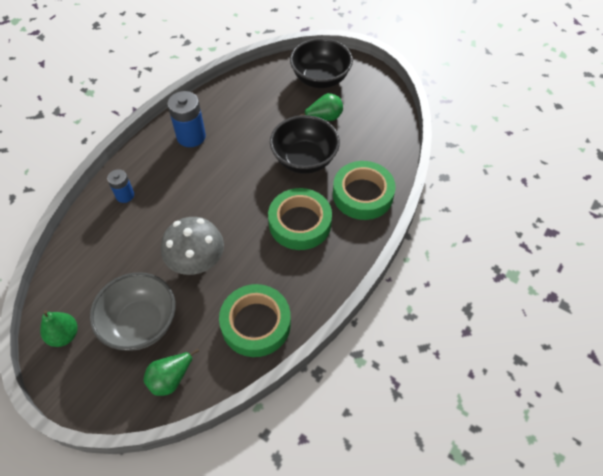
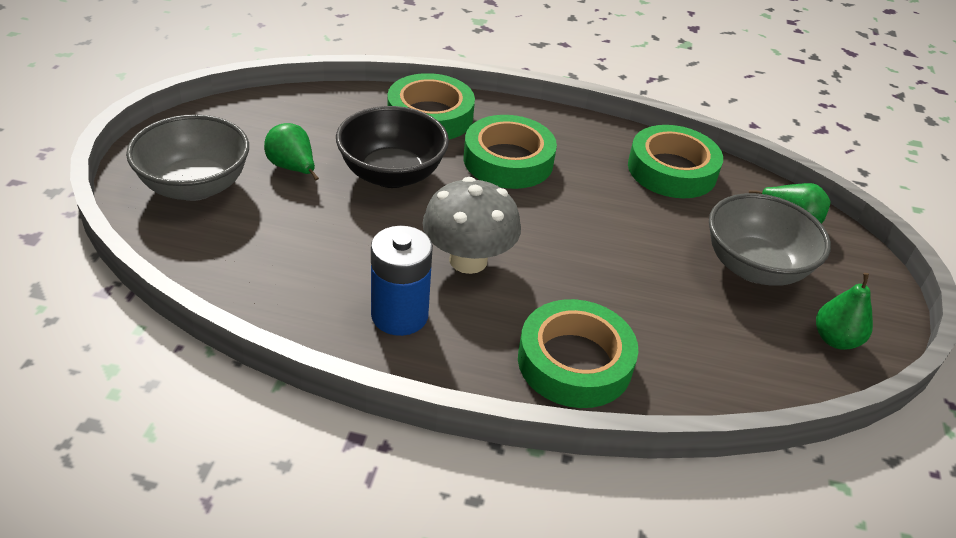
camera: 115 degrees left, 15 degrees down
(125, 195) = (574, 362): blue battery -> green tape
(197, 262) = (631, 240): grey mushroom -> grey mushroom (468, 260)
(320, 79) = (195, 186): black bowl -> grey bowl

